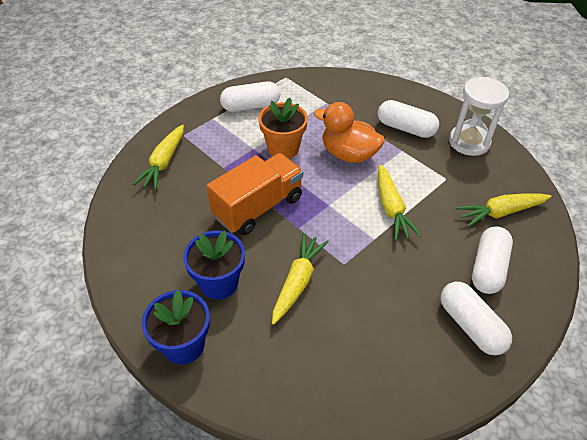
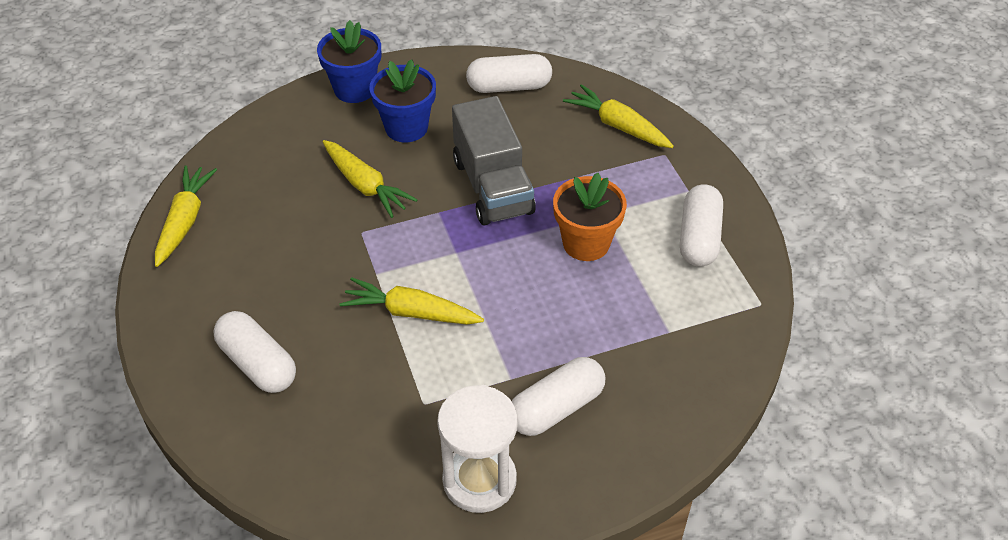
camera: 115 degrees right, 0 degrees up
(258, 207) = (492, 187): orange truck -> grey truck
(348, 154) = (536, 309): orange duck -> none
(470, 325) = (207, 304): white capsule -> white capsule (509, 87)
(501, 212) = (324, 433): yellow carrot -> yellow carrot (185, 221)

